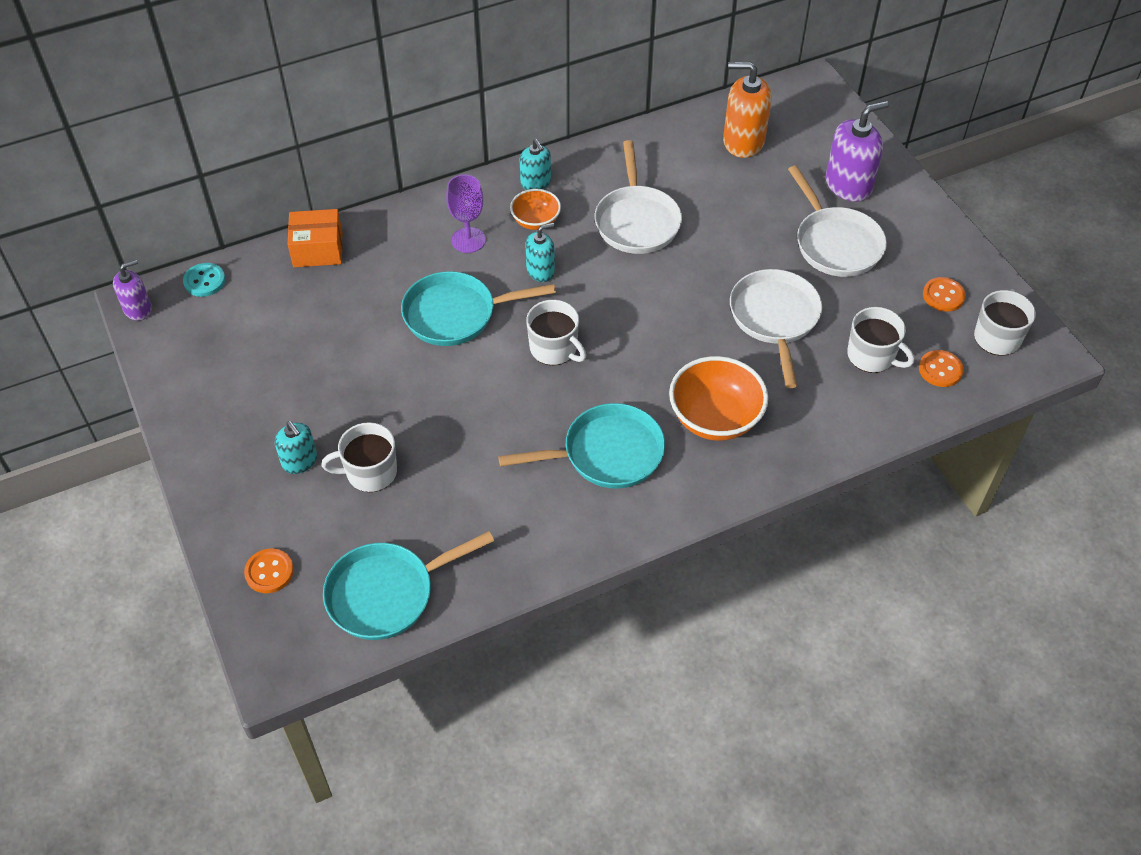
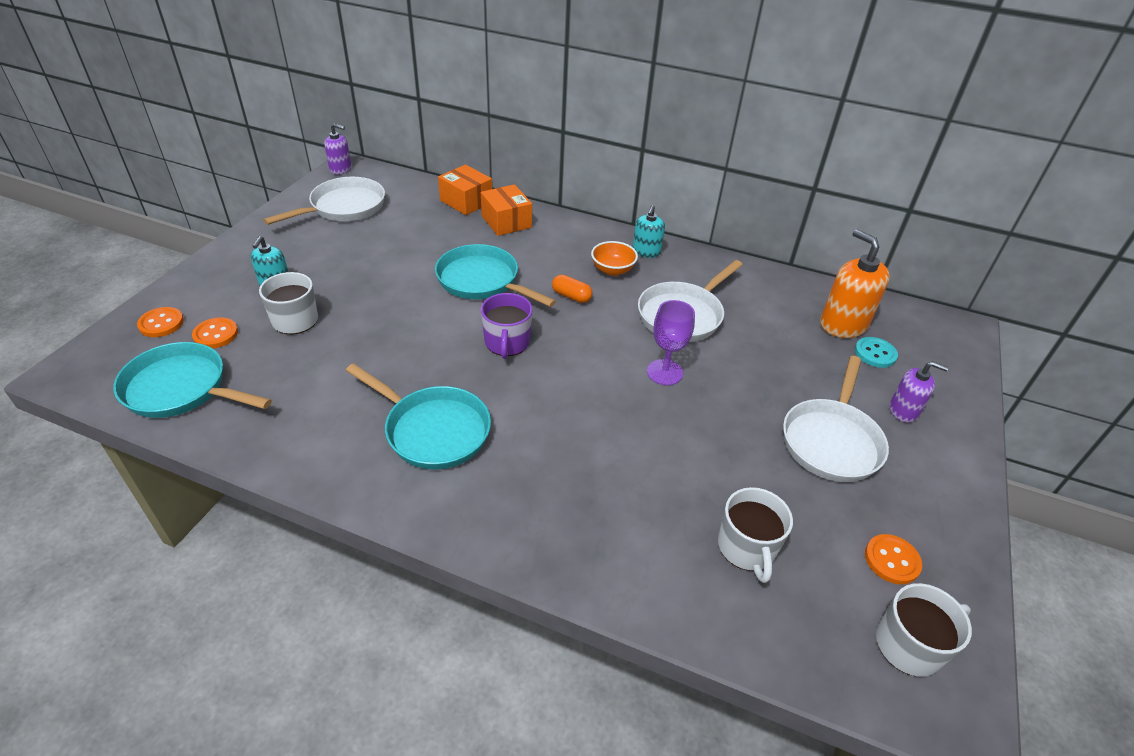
camera: 45 degrees right, 10 degrees down
(204, 281) = (389, 178): turquoise button -> turquoise button (875, 353)
(385, 243) = (506, 222): none -> orange box
(468, 240) = (554, 251): purple goblet -> purple goblet (664, 372)
(540, 271) = (571, 296): turquoise soap dispenser -> orange capsule
(554, 349) = (507, 343): white mug -> purple mug
(715, 418) = (542, 476): orange bowl -> none
(775, 319) = (697, 450): white pan -> white pan (344, 207)
(848, 185) = (903, 410): purple soap dispenser -> purple soap dispenser, size x0.60
(940, 370) = (803, 618): orange button -> orange button (216, 334)

